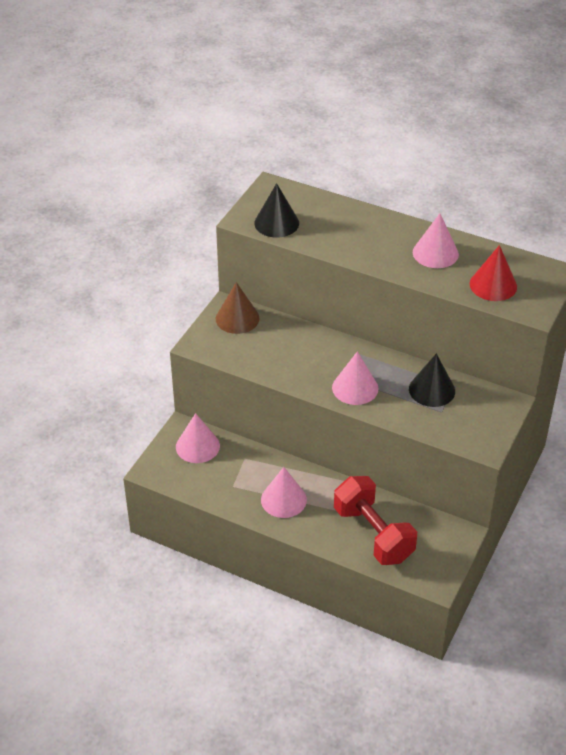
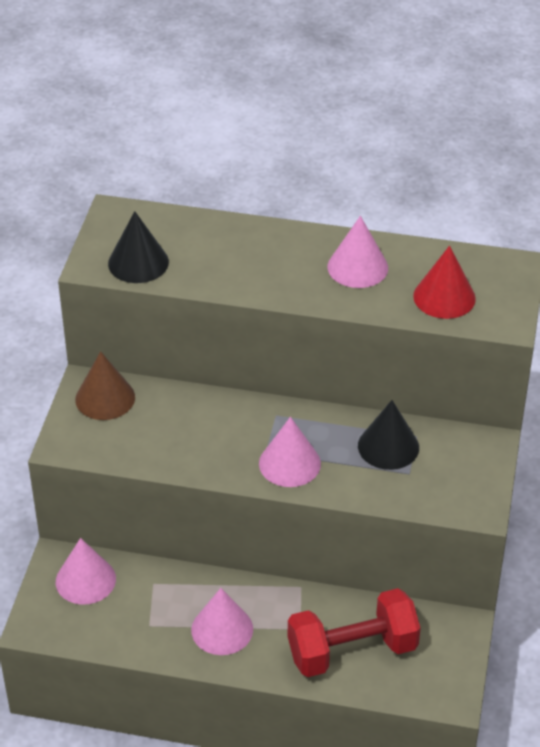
camera: 15 degrees left, 0 degrees up
(373, 534) = (352, 651): red dumbbell -> red dumbbell turned 60 degrees counterclockwise

